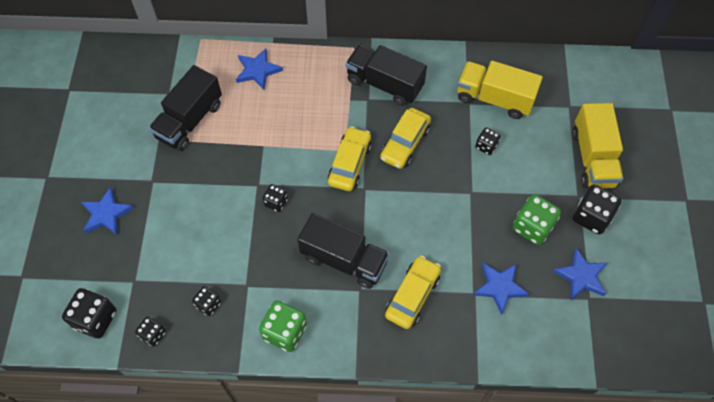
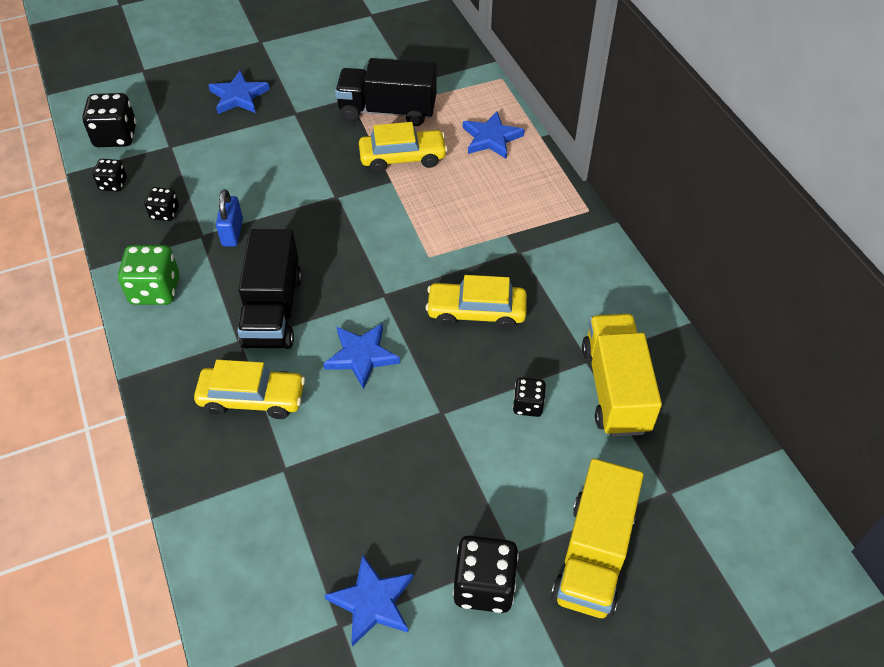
camera: 65 degrees right, 10 degrees down
(255, 263) = (232, 232): none -> blue padlock
(276, 202) = (321, 220): black dice -> none
(349, 164) = (412, 267): yellow car -> yellow car (403, 158)
(384, 84) = (554, 259): black truck -> none
(499, 287) = (307, 496): blue star -> blue star (361, 356)
(532, 227) = (425, 508): green dice -> none
(593, 158) = (593, 555): yellow truck -> yellow truck turned 45 degrees counterclockwise

